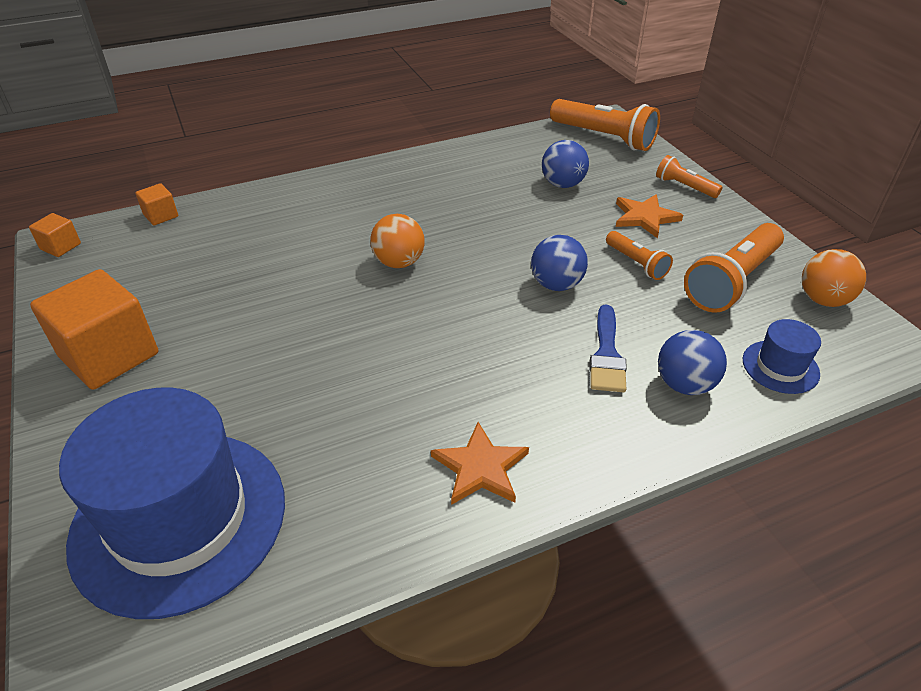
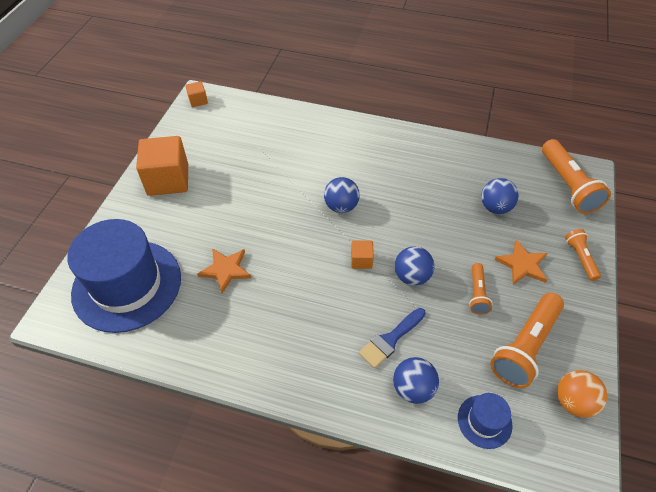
camera: 40 degrees right, 10 degrees up
(161, 216) = (255, 105): orange cube -> orange cube (361, 260)
(399, 262) = (341, 206): orange ball -> blue ball
(480, 467) = (261, 354): orange star -> orange star (226, 270)
(731, 281) = (525, 347): orange flashlight -> orange flashlight turned 45 degrees counterclockwise

